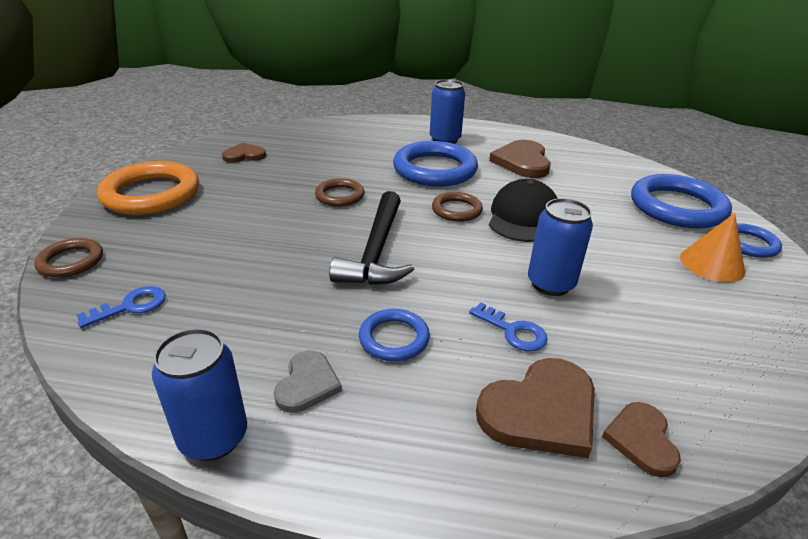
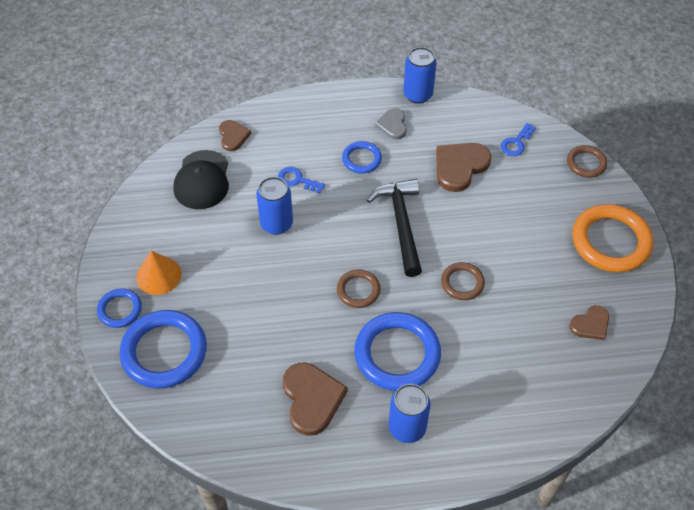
camera: 165 degrees right, 20 degrees up
(523, 217) = (301, 296): black cap -> black cap (202, 180)
(540, 411) = (279, 138): brown heart -> brown heart (460, 167)

